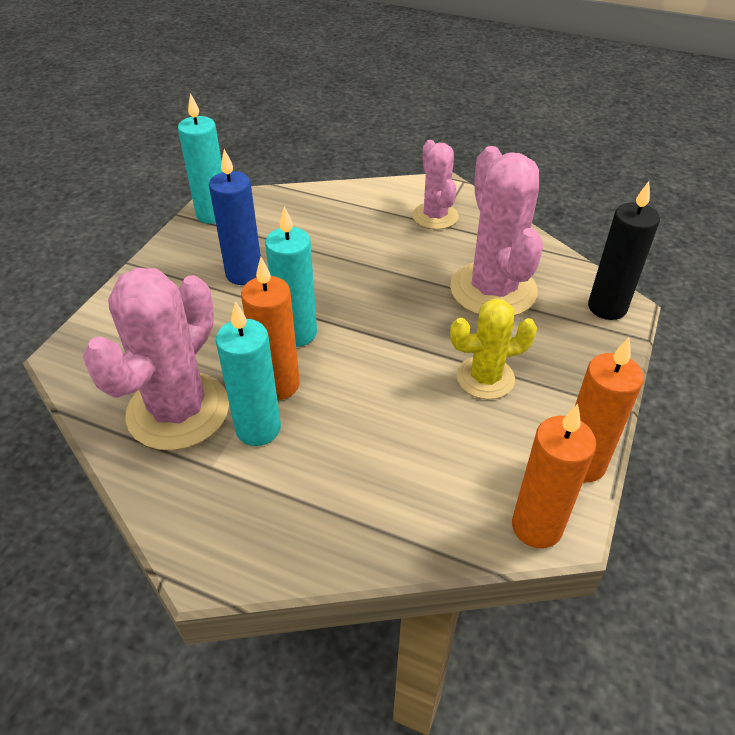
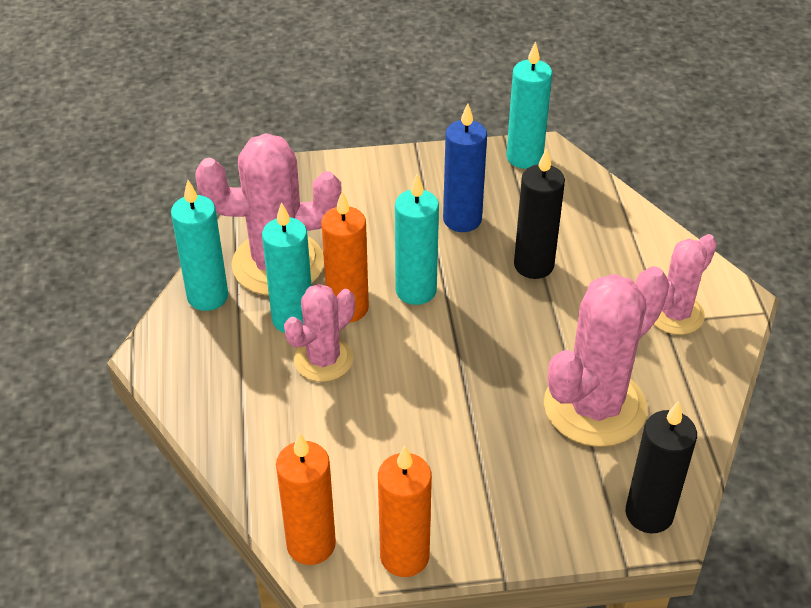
camera: 60 degrees right, 0 degrees up
(168, 484) = (207, 296): none -> turquoise candle
(325, 427) = (323, 360): none -> pink cactus
(329, 258) = (533, 265): none -> black candle
(485, 378) = (461, 446): yellow cactus -> none

